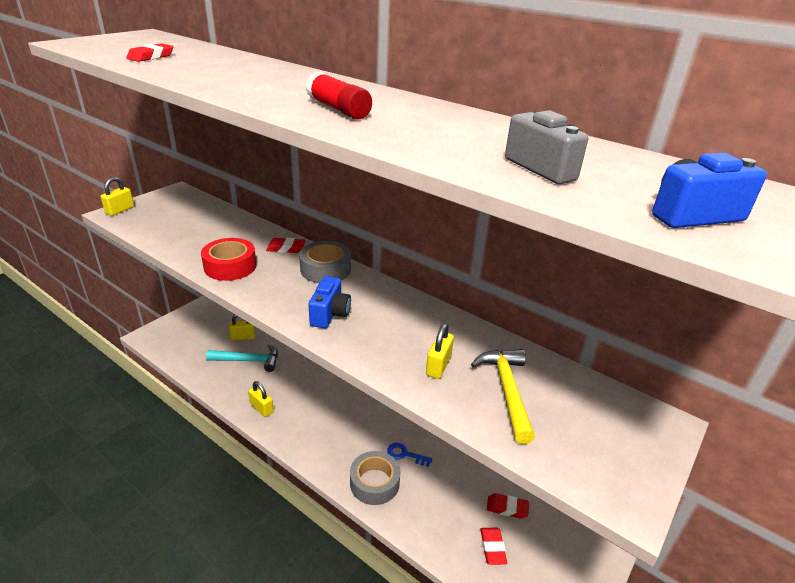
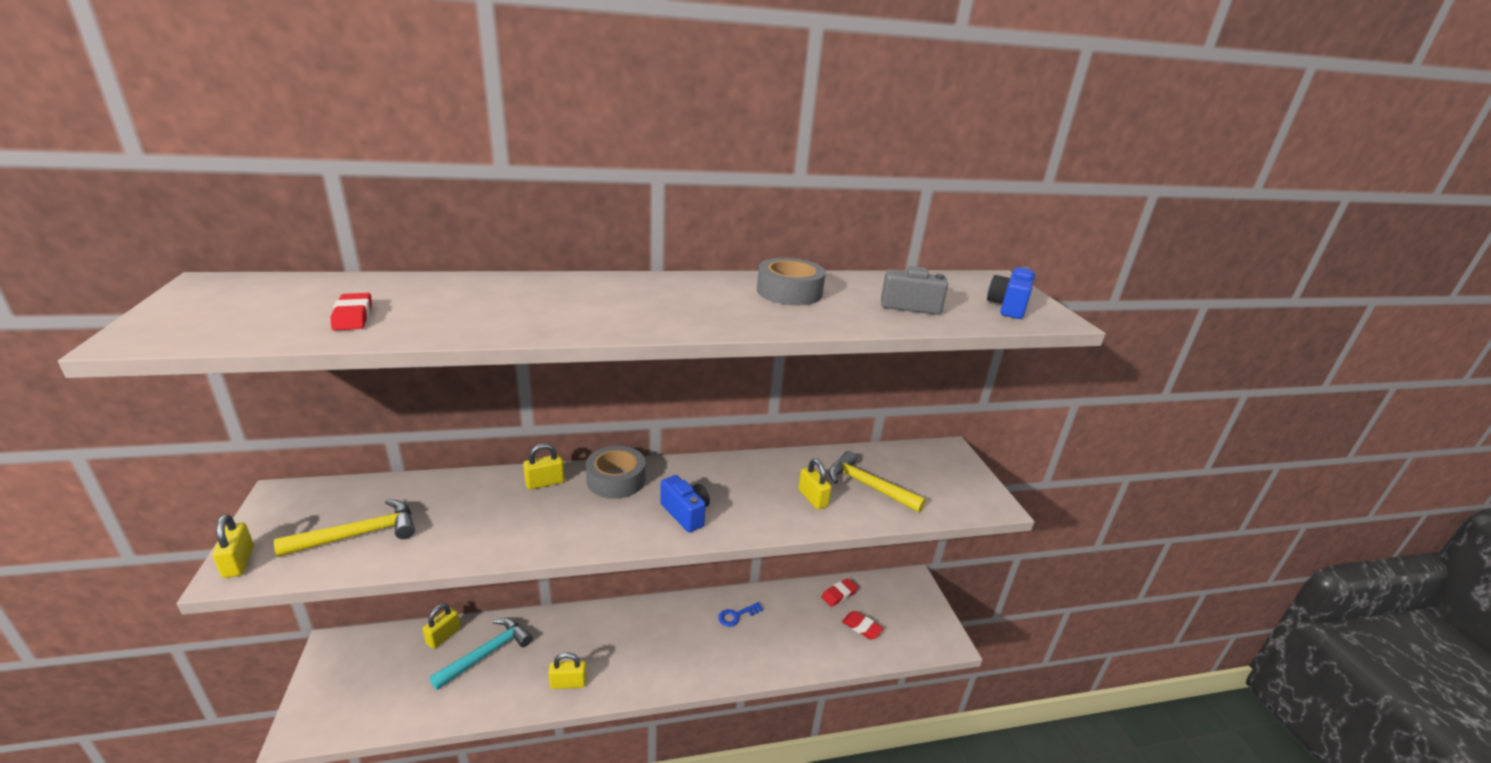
camera: 50 degrees left, 5 degrees down
(172, 224) = (359, 534): none -> yellow hammer
(230, 266) = (522, 533): red tape -> none
(286, 248) = (545, 482): red eraser -> yellow padlock
(338, 109) = (704, 309): red glue stick -> none
(374, 483) = (743, 655): grey tape -> grey tape (789, 292)

